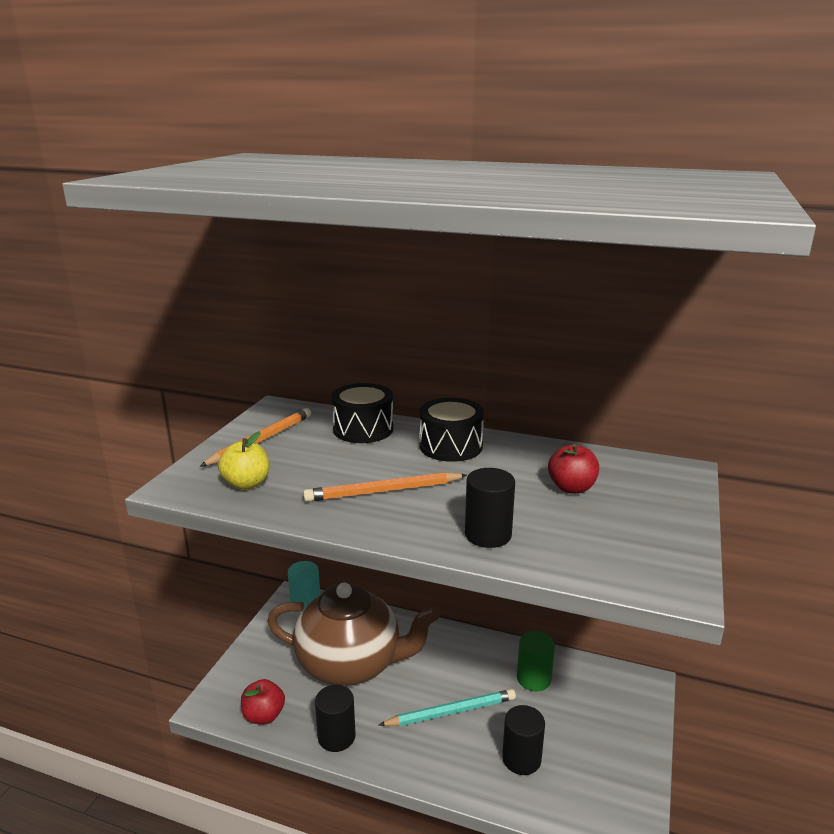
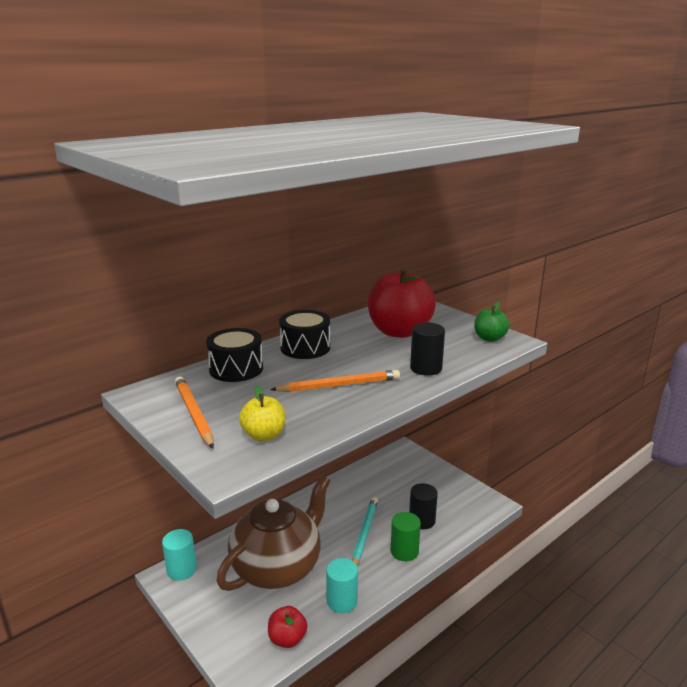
camera: 60 degrees left, 0 degrees up
(336, 737) = (342, 601): black cylinder -> turquoise cylinder
(383, 491) = (339, 385): orange pencil -> orange pencil turned 120 degrees counterclockwise
(533, 679) = (366, 487): green cylinder -> green cylinder (404, 551)
(571, 488) = (399, 331): red apple -> red apple, size x2.01
(652, 563) = (489, 338): none -> green apple

